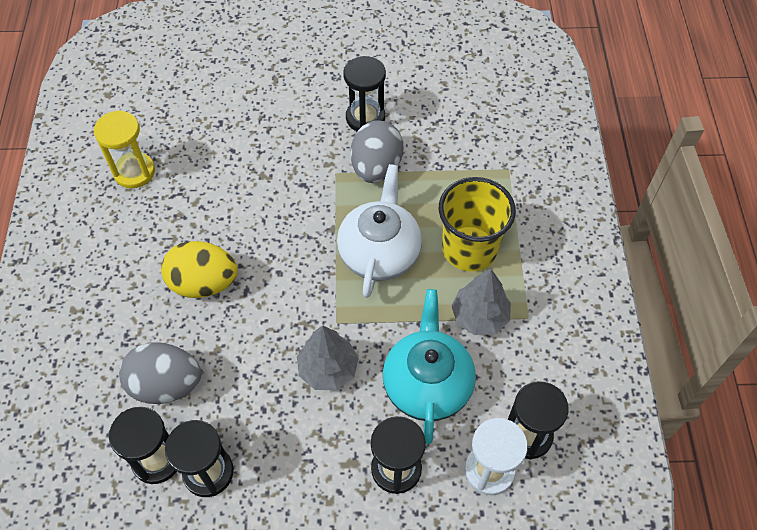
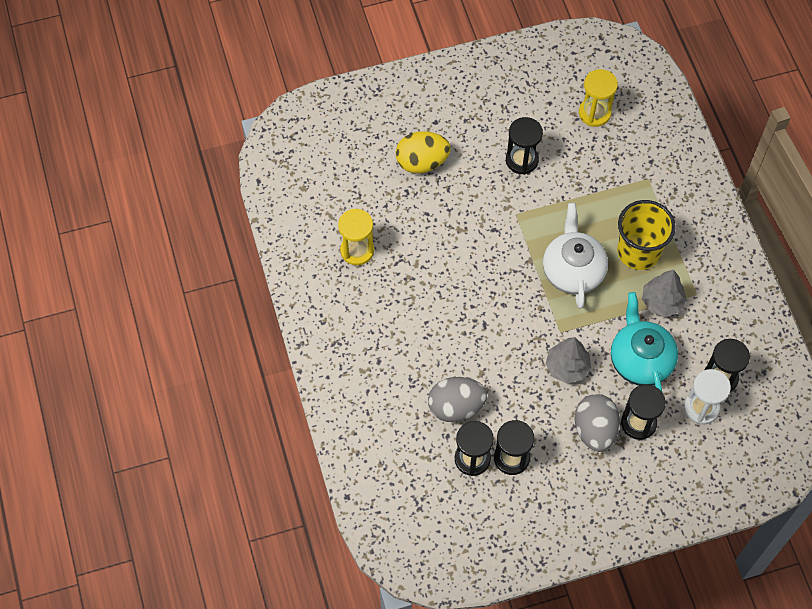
camera: 15 degrees left, 5 degrees up
(204, 283) = (451, 326): yellow egg -> yellow egg (422, 162)
(376, 168) = (546, 202): grey egg -> grey egg (595, 430)
(468, 87) = (594, 113): none -> yellow hourglass

